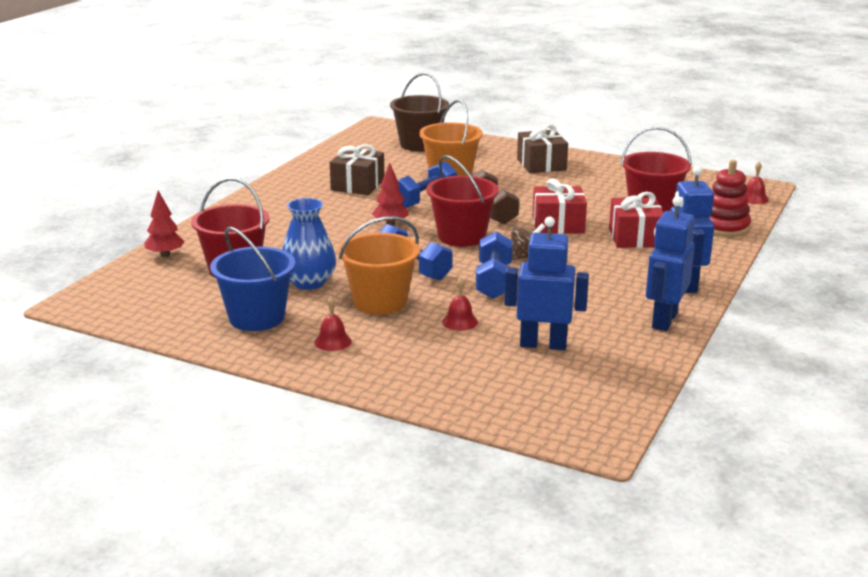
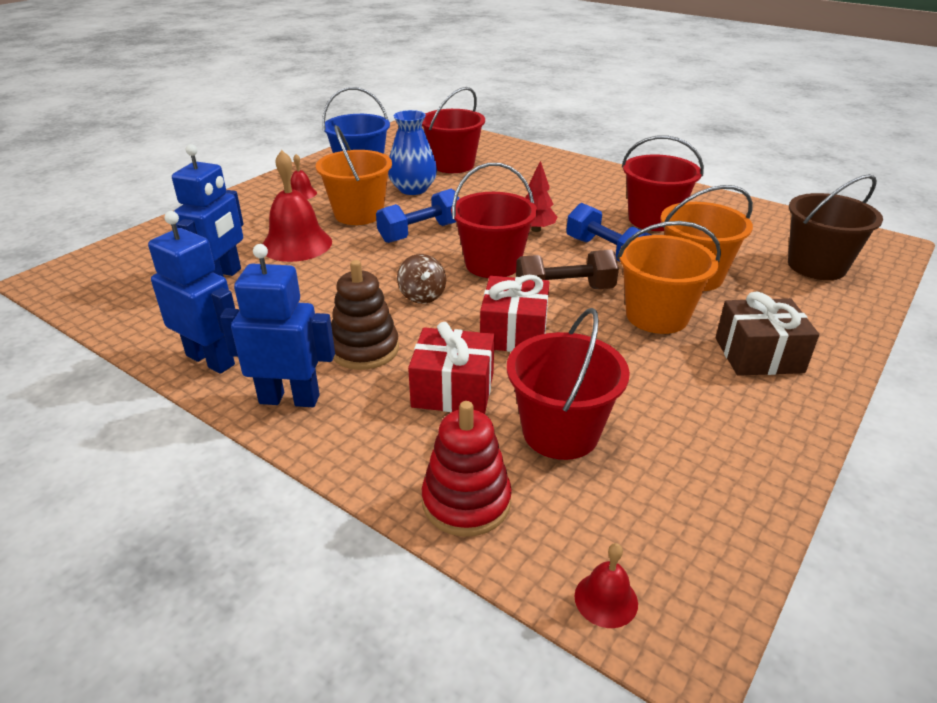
camera: 100 degrees right, 10 degrees up
(165, 255) = (489, 144): red tree -> none
(357, 185) = (653, 220): brown gift -> red bucket
(460, 322) = (296, 244): red bell -> red bell, size x2.06
(494, 281) = (370, 269): blue dumbbell -> none
(511, 186) = (657, 316): none -> orange bucket
(611, 268) = (364, 349): none -> brown stacking toy

